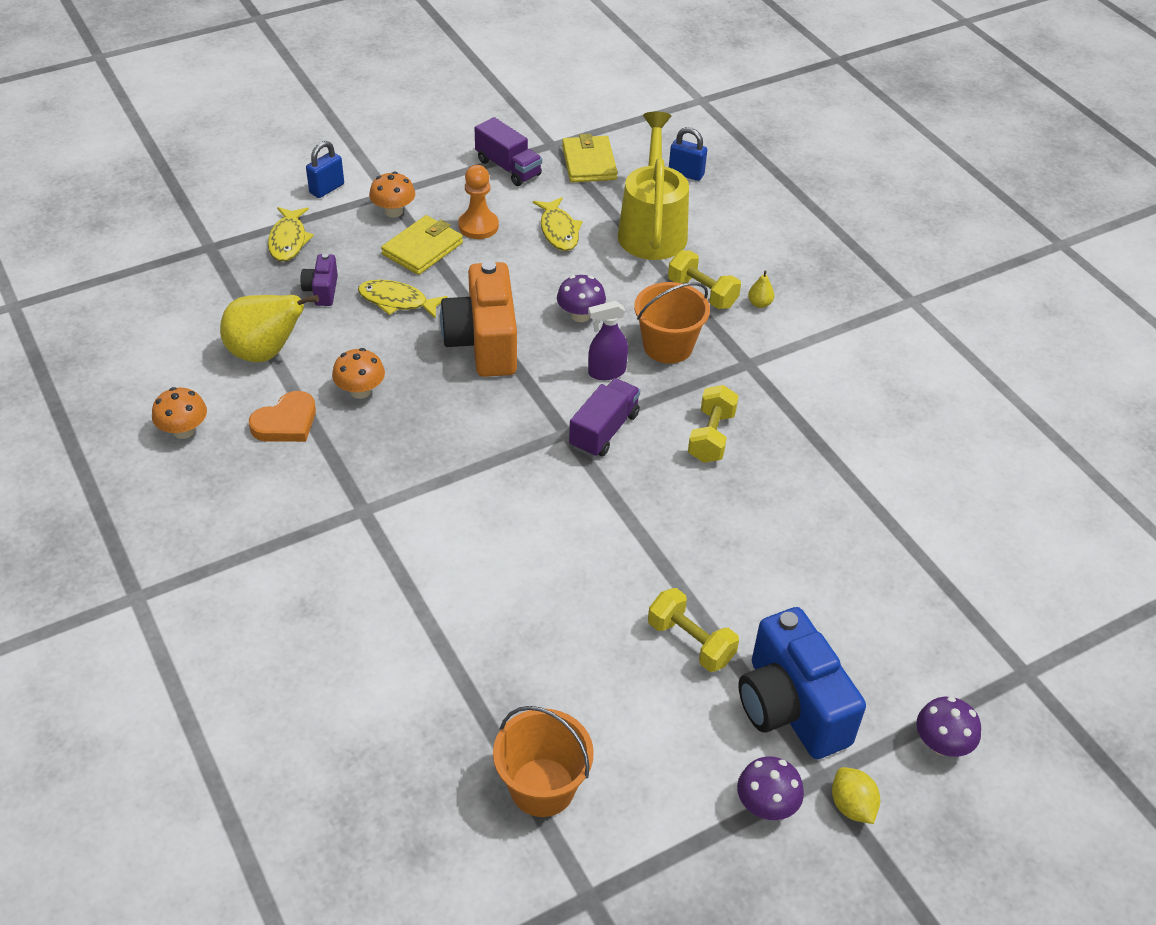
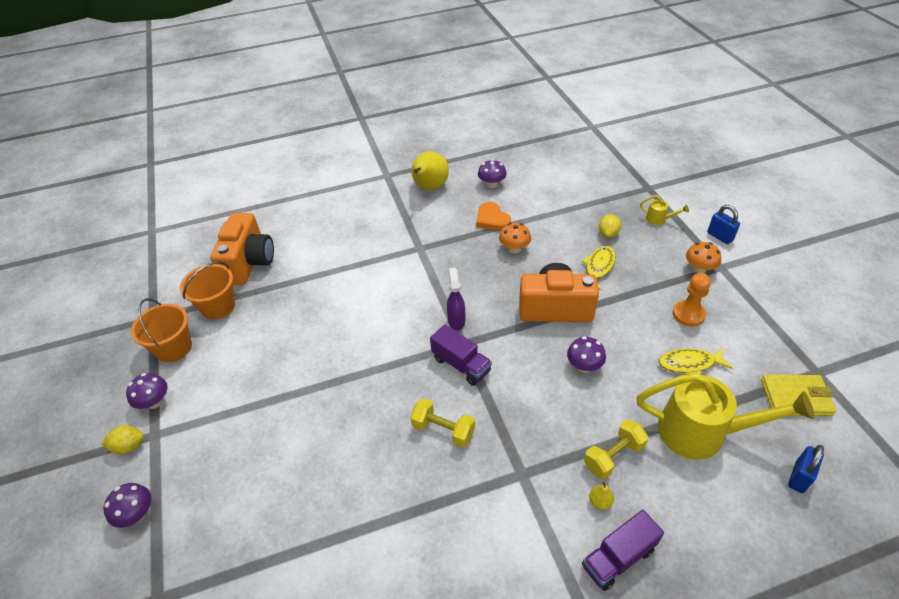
camera: 105 degrees right, 0 degrees up
(184, 430) = (492, 184): orange mushroom -> purple mushroom
(265, 353) = (550, 211): yellow pear -> yellow pear (430, 187)
(288, 240) = (659, 219): yellow fish -> yellow watering can
(322, 291) = (608, 234): purple camera -> yellow lemon
(420, 773) = (249, 263): none -> orange camera
(422, 249) = (657, 282): yellow wallet -> none
(508, 167) = (772, 339): purple truck -> purple truck (618, 557)
(606, 372) = (519, 374): purple spray bottle -> purple spray bottle (456, 320)
(668, 346) = (546, 418): orange bucket -> orange bucket (174, 348)
(690, 642) = (274, 385): yellow dumbbell -> none
(790, 707) = (206, 429): blue camera -> none

